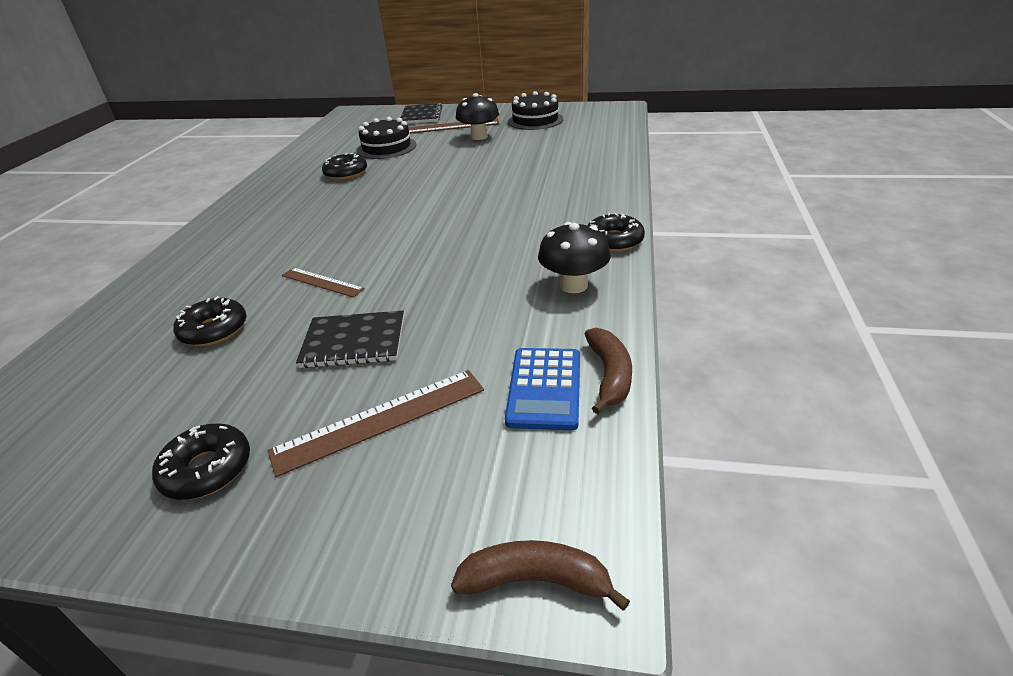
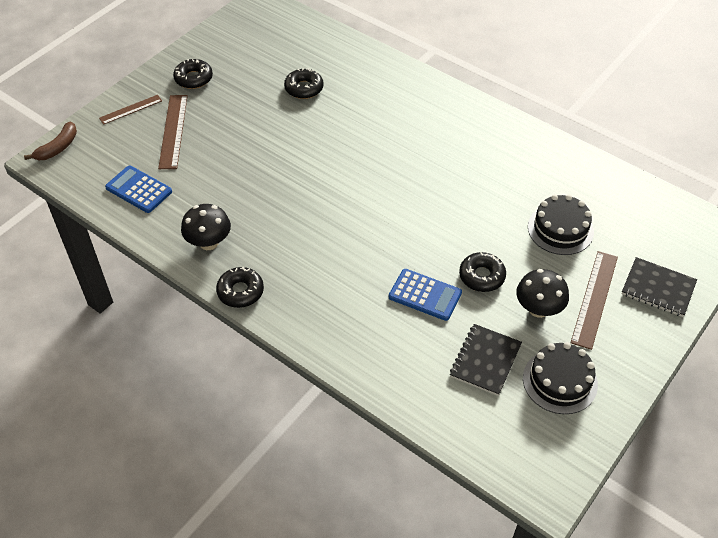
camera: 115 degrees right, 15 degrees up
(322, 282) = (319, 136): brown ruler -> brown ruler (130, 109)
(346, 173) = (508, 186): black donut -> black donut (481, 276)
(354, 342) = (241, 136): black notebook -> black notebook (485, 361)
(511, 169) = (425, 295): none -> blue calculator
(609, 375) = (123, 216): brown banana -> none

